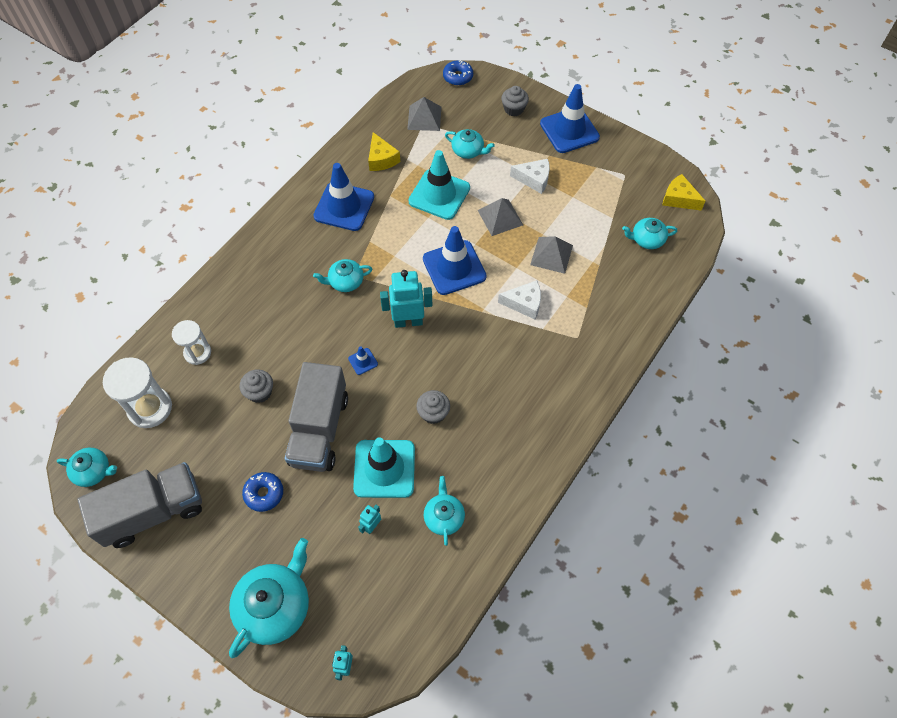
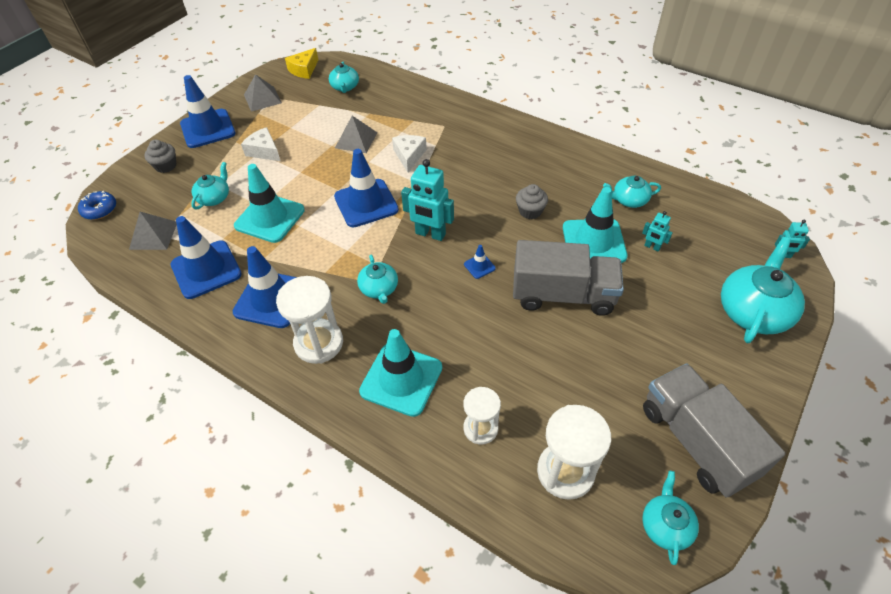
camera: 90 degrees left, 10 degrees down
(251, 299) = (401, 379): none -> turquoise traffic cone
(260, 392) = (527, 354): grey cupcake -> none
(264, 493) = (644, 334): blue donut -> none
(275, 606) = (753, 311): turquoise teapot -> turquoise teapot turned 90 degrees clockwise
(295, 242) = (319, 343): none -> white hourglass
(381, 159) = (206, 269): yellow cheese -> blue traffic cone
(408, 321) = (430, 234): turquoise robot -> turquoise robot turned 60 degrees counterclockwise
(500, 217) = (307, 173): grey pyramid -> grey pyramid (262, 98)
(534, 179) = (264, 151): white cheese -> white cheese turned 60 degrees counterclockwise

